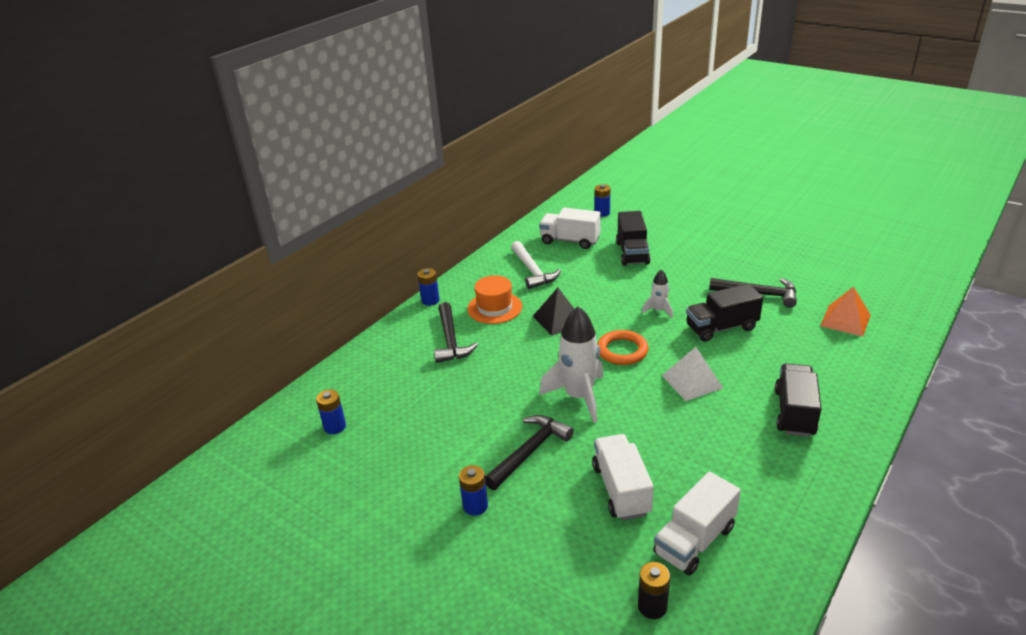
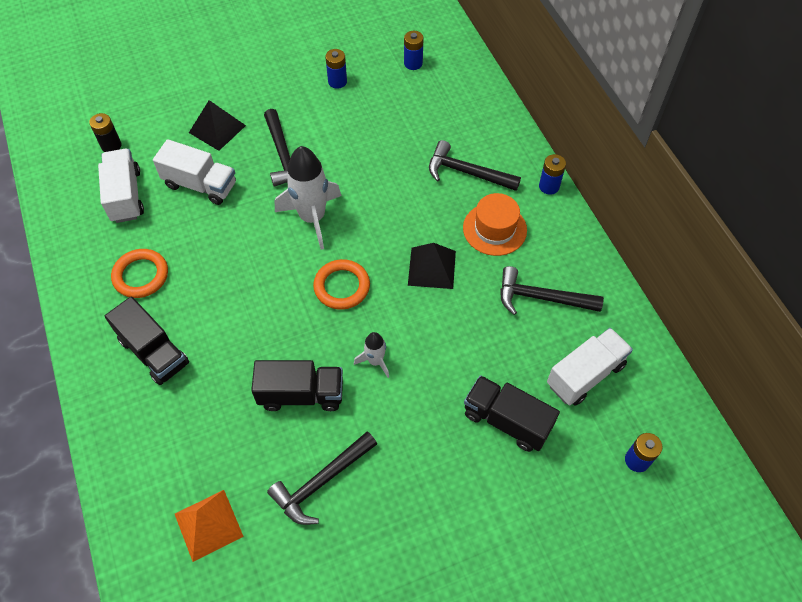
camera: 120 degrees right, 25 degrees up
(475, 506) = (264, 104): blue battery -> blue battery (337, 81)
(533, 271) = (541, 298): white hammer -> black hammer
(542, 523) = (217, 129): none -> black pyramid
(692, 381) = (256, 309): white pyramid -> none
(721, 328) = (301, 394): black truck -> black truck turned 75 degrees clockwise
(752, 466) = (141, 275): none -> orange ring

